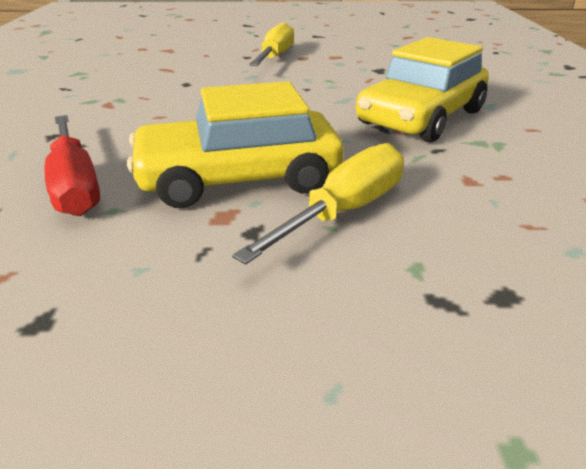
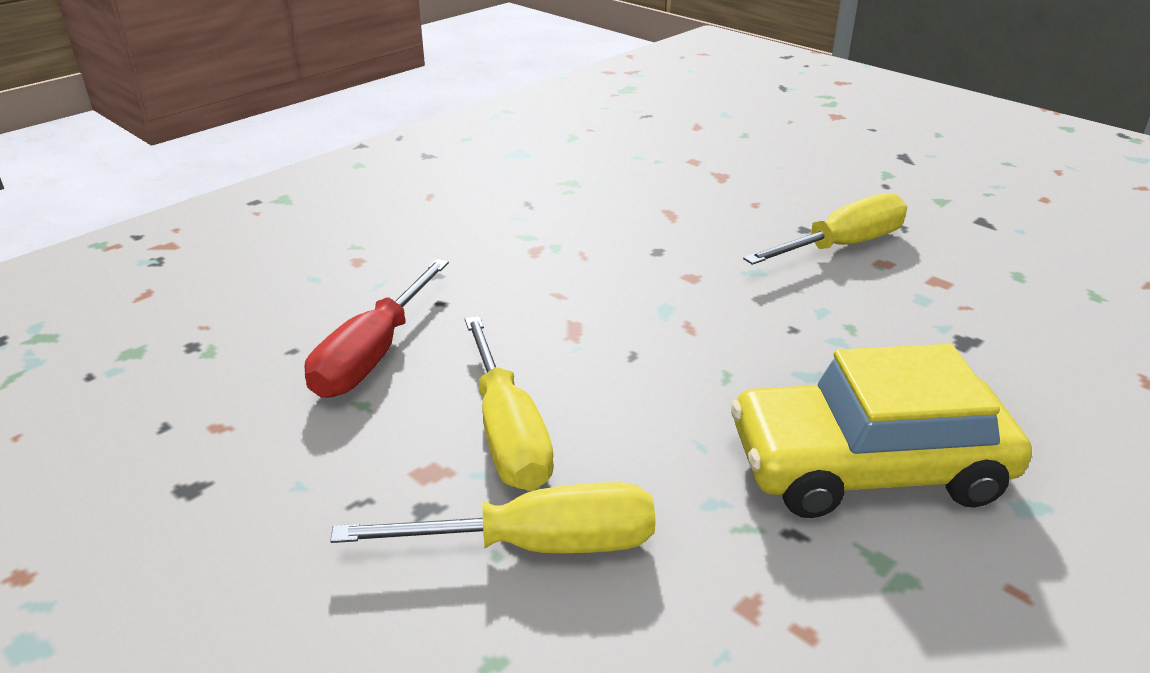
camera: 45 degrees right, 0 degrees up
(239, 178) = (507, 432): yellow car -> yellow screwdriver

